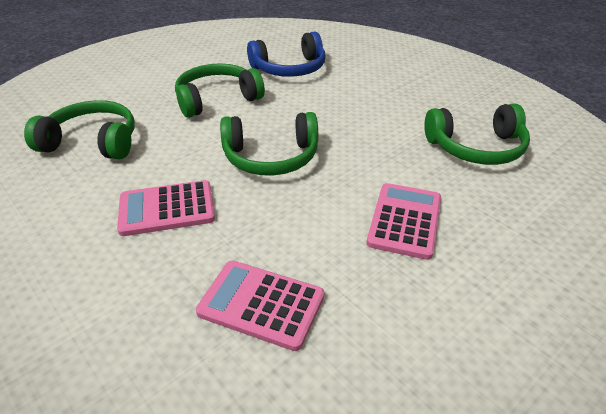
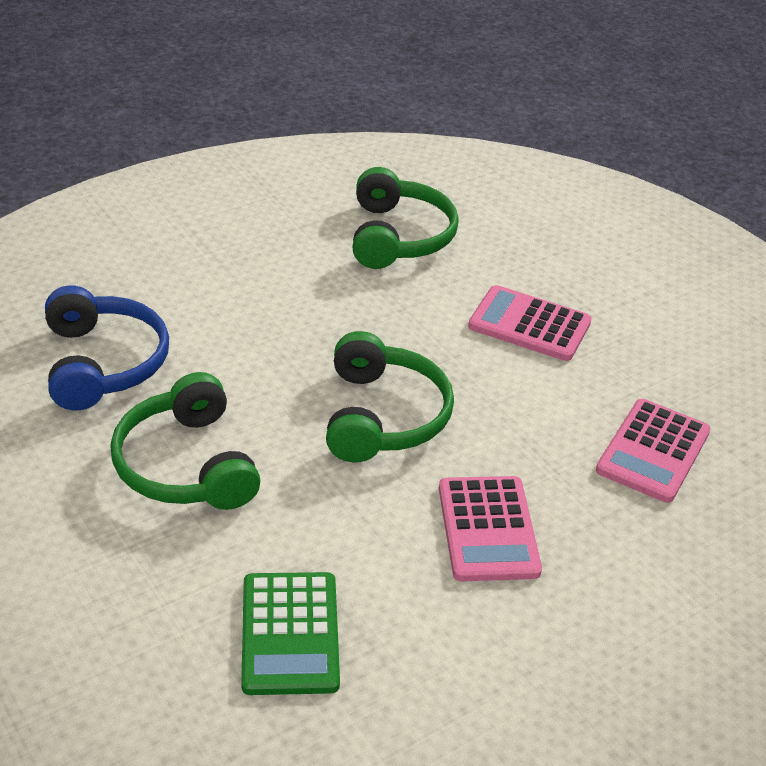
camera: 85 degrees left, 0 degrees up
(92, 142) = (290, 634): green headphones -> green calculator

